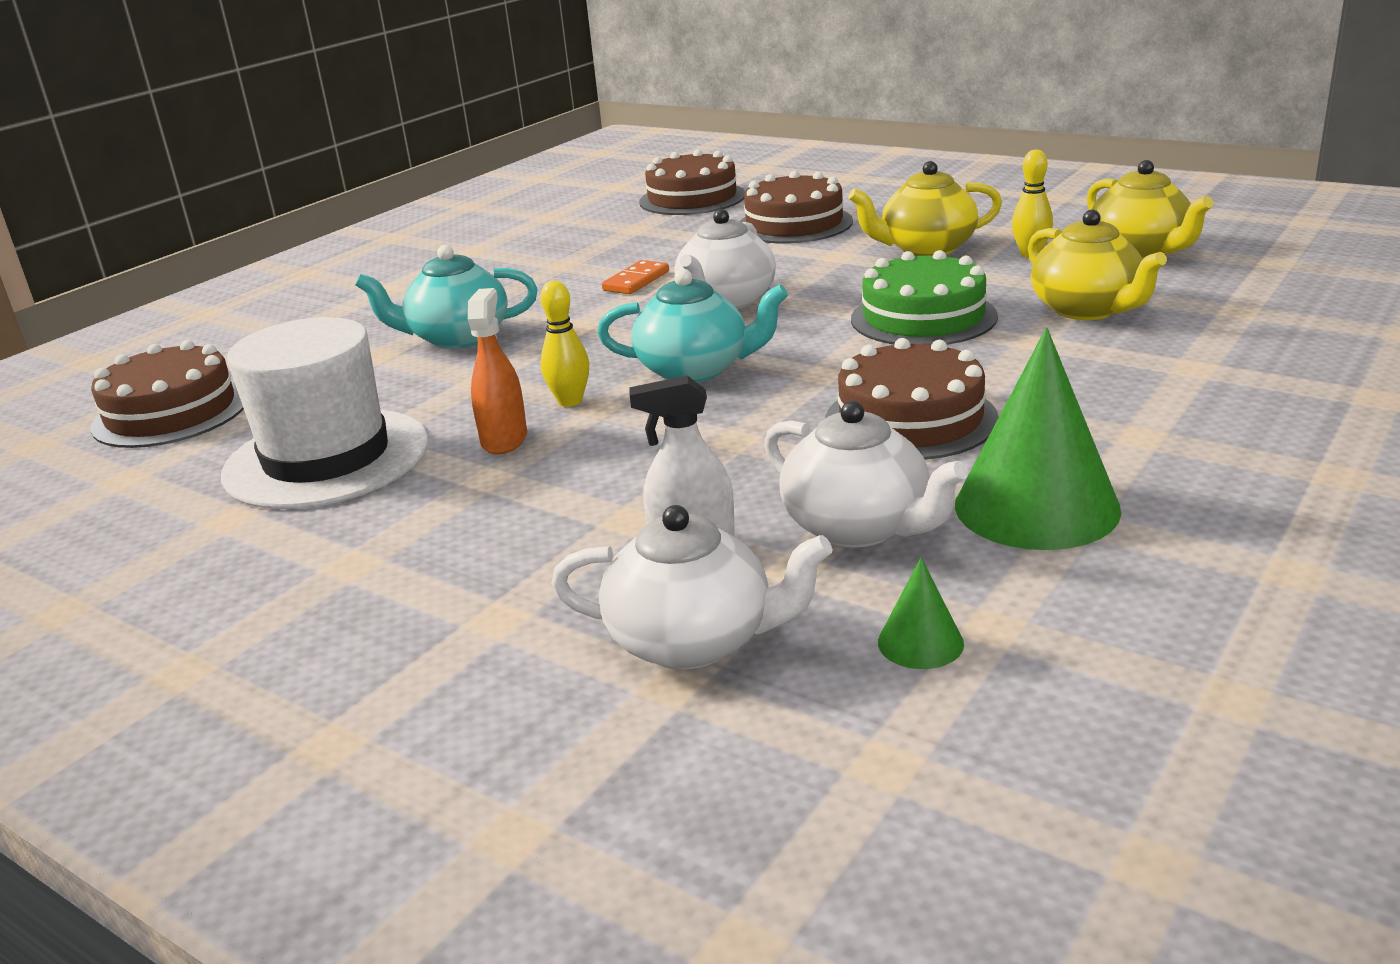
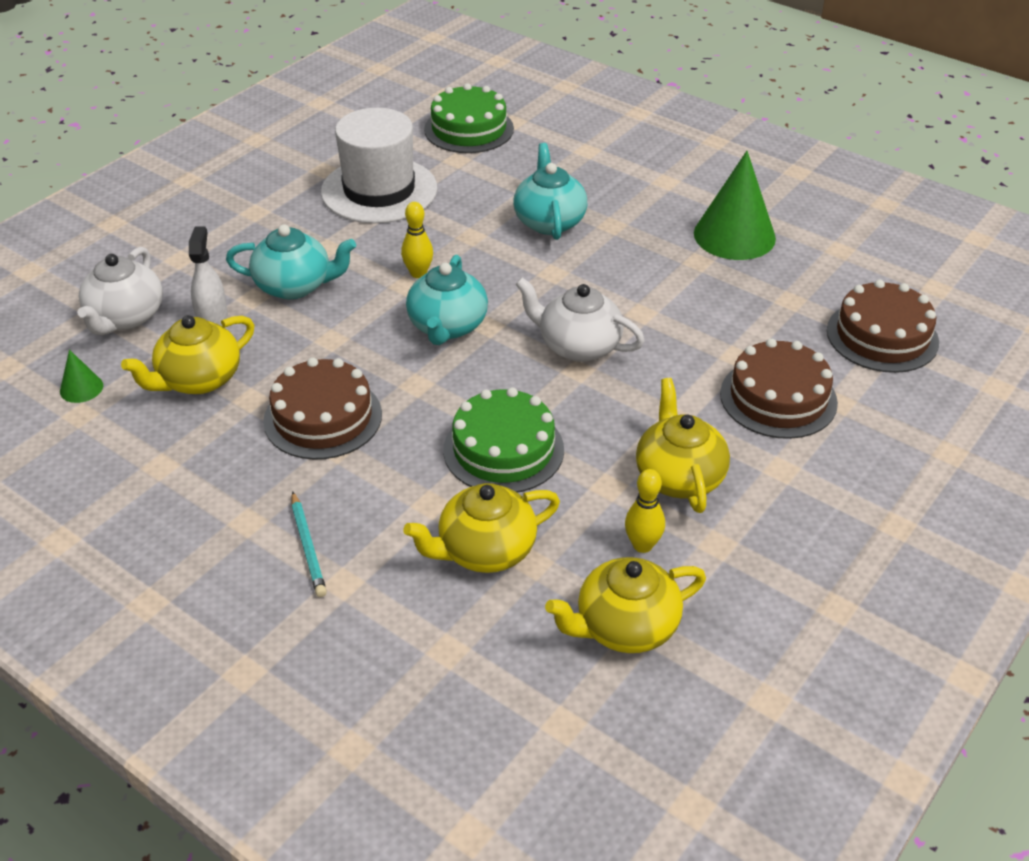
camera: 90 degrees right, 15 degrees up
(171, 412) = (469, 129): brown cake -> green cake
(504, 439) = (374, 250): orange spray bottle -> none
(596, 487) = (295, 286): none -> turquoise teapot
(636, 281) = (643, 300): orange domino -> none
(859, 527) = (198, 380): white teapot -> yellow teapot
(1036, 507) = (183, 453): green cone -> green cone (734, 235)
(1154, 393) = (308, 547): none -> turquoise pencil

